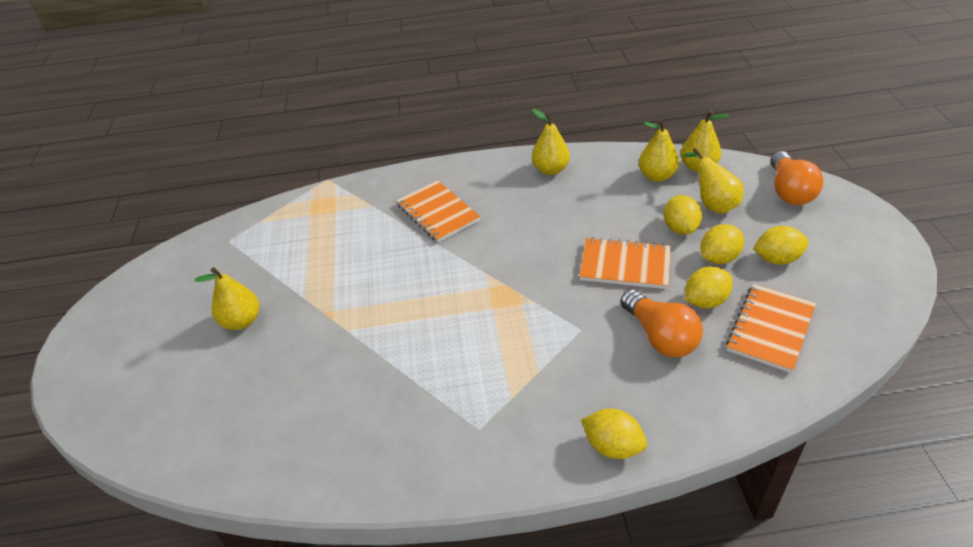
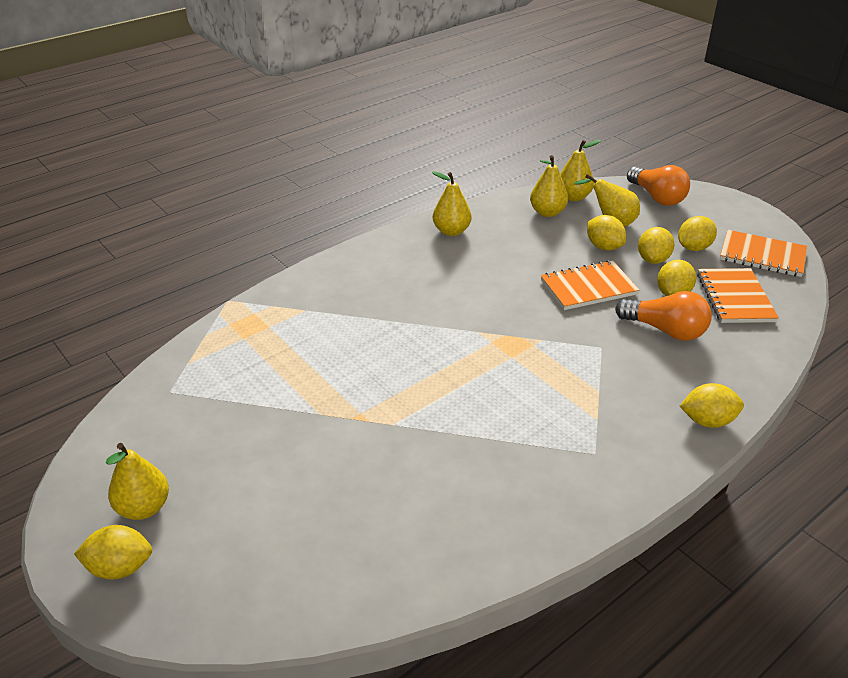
camera: 35 degrees left, 5 degrees down
(90, 362) = (120, 567): none -> yellow lemon
(242, 321) = (270, 458): yellow pear -> yellow pear (144, 508)
(438, 213) = (381, 296): orange notebook -> orange notebook (762, 255)

